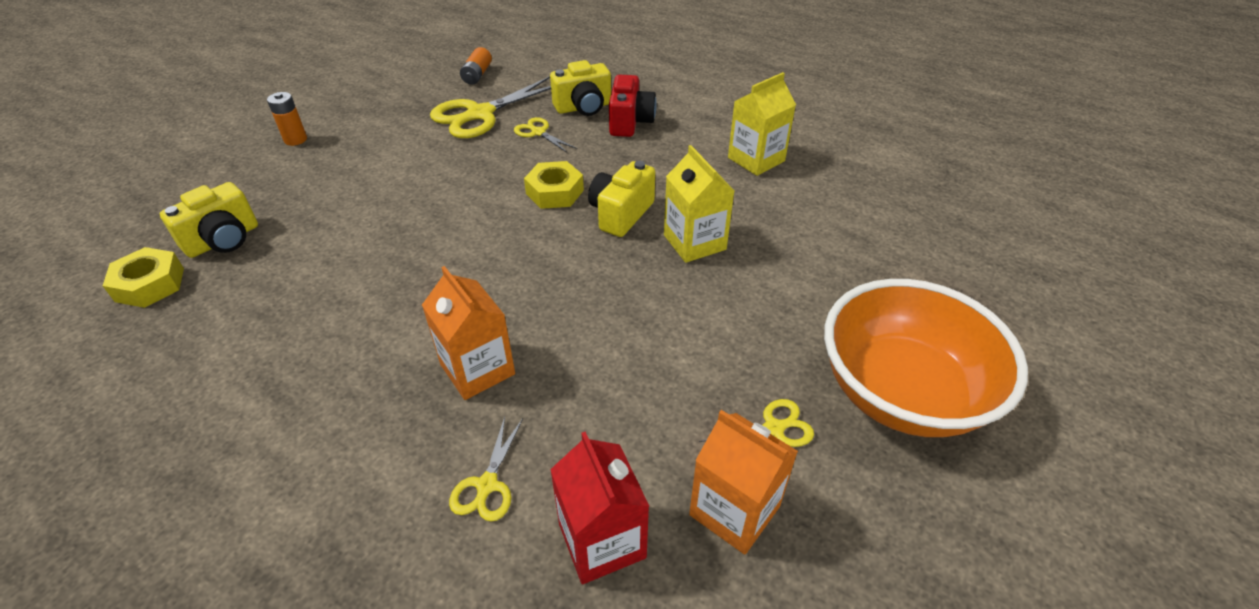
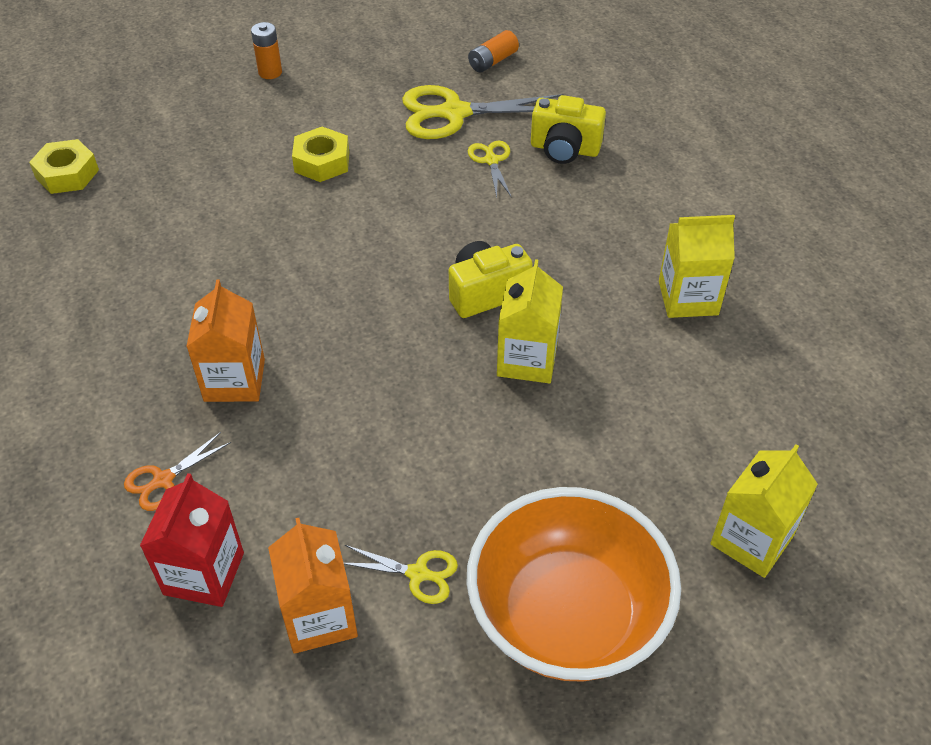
camera: 35 degrees right, 5 degrees up
(223, 240) = (143, 156): yellow camera -> none
(487, 486) = (163, 480): yellow scissors -> orange scissors
(555, 192) = (446, 238): yellow nut -> yellow nut (322, 162)
(630, 122) = (596, 189): red camera -> none
(949, 278) = (751, 540): none -> yellow carton

